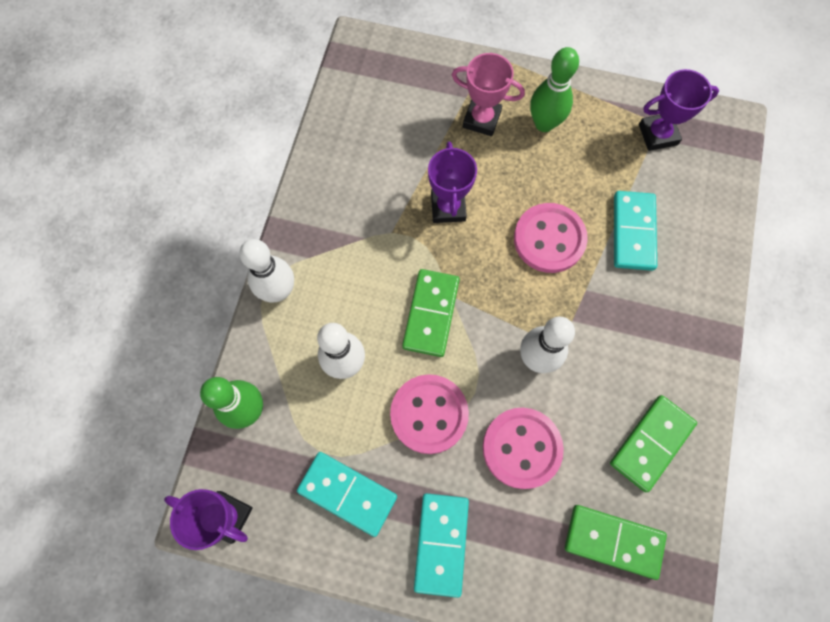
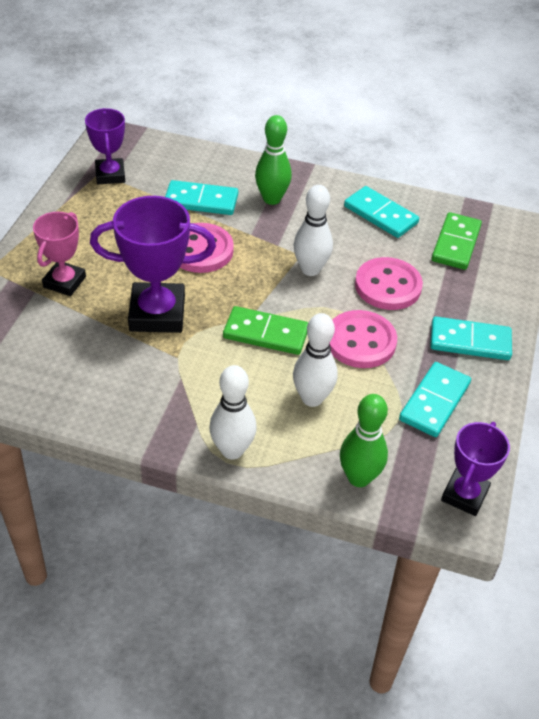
camera: 90 degrees left, 25 degrees down
(448, 207) = (157, 313): purple trophy -> purple trophy, size x1.61
(544, 123) = (81, 241): green bowling pin -> green bowling pin (272, 199)
(651, 443) = (380, 215): green domino -> turquoise domino

